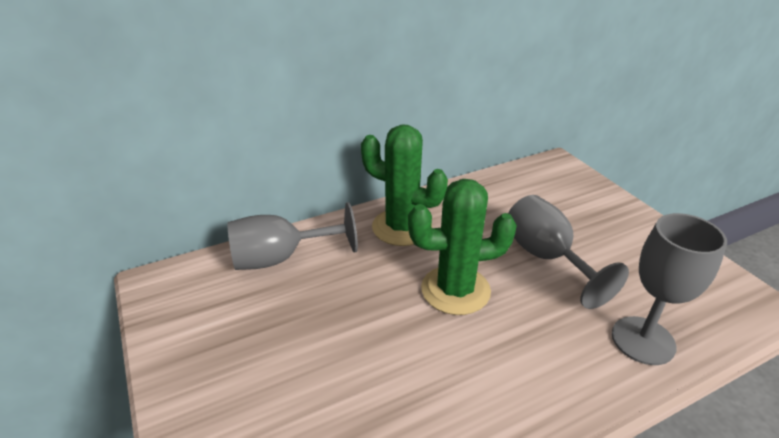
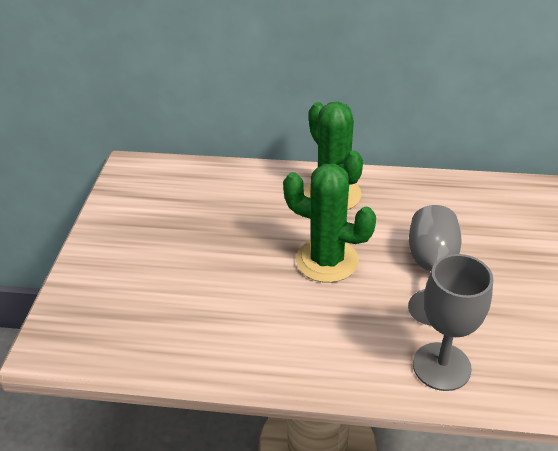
camera: 35 degrees right, 5 degrees up
(280, 258) = (221, 182): grey goblet -> none

